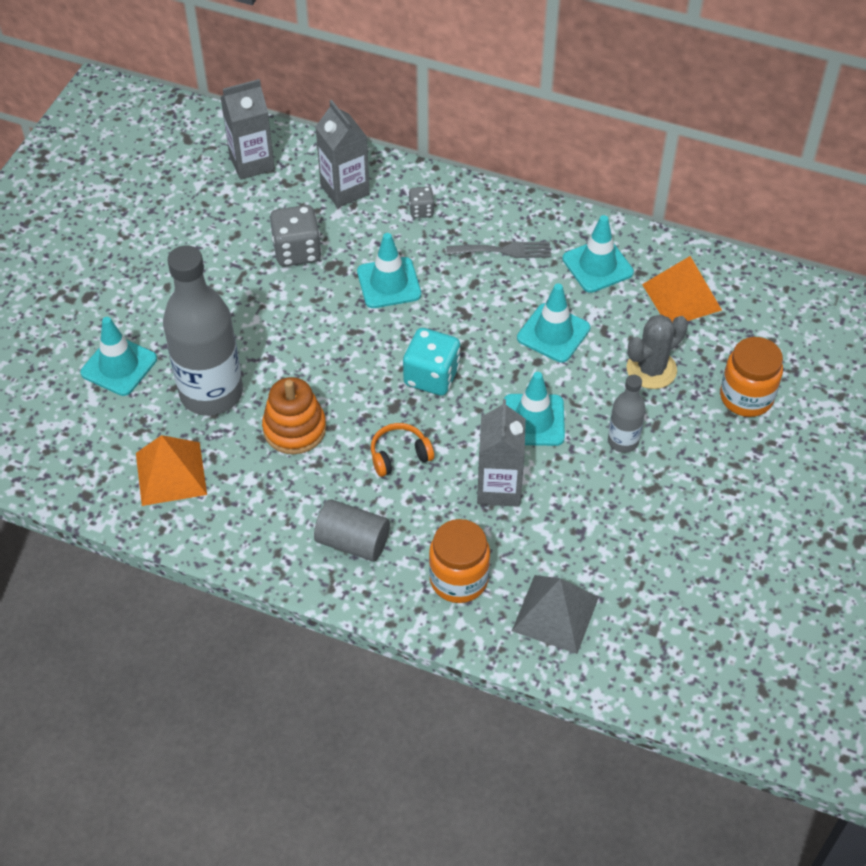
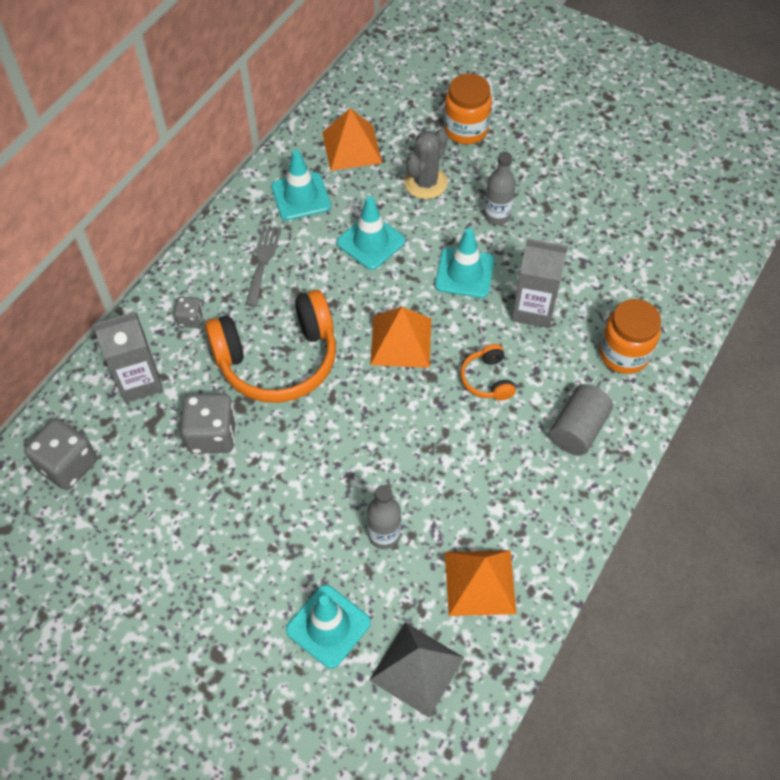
camera: 80 degrees left, 5 degrees up
(211, 393) = (384, 535): grey bottle -> grey bottle, size x0.48
(252, 163) = (68, 465): grey carton -> grey dice
(294, 429) = (442, 463): orange stacking toy -> none
(389, 283) = (278, 359): turquoise traffic cone -> orange headphones
(431, 376) = (401, 341): turquoise dice -> orange pyramid
(555, 613) = (661, 292): grey pyramid -> grey pyramid (416, 668)
(651, 369) = (425, 183): grey cactus -> grey cactus turned 60 degrees clockwise

